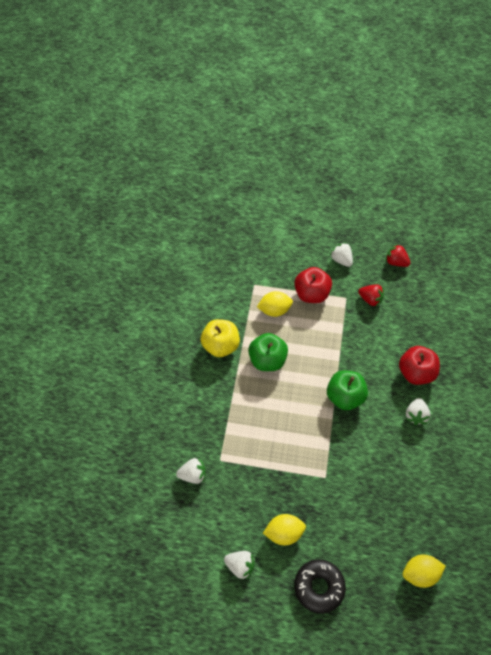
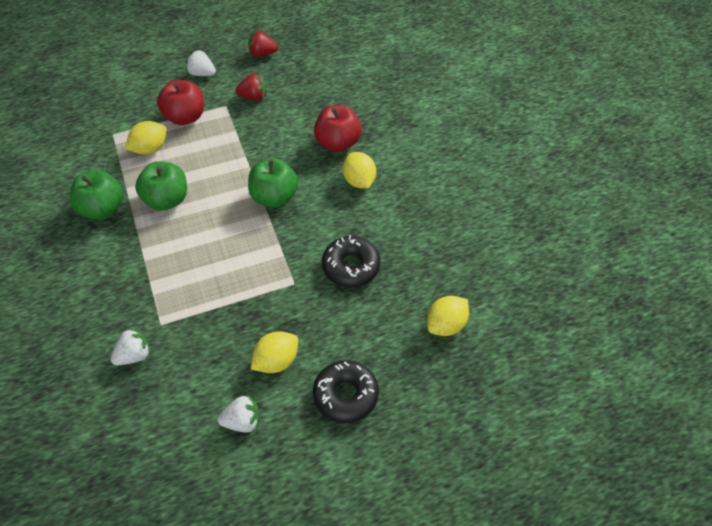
camera: 30 degrees left, 5 degrees down
(221, 346) = (102, 209): yellow apple -> green apple
(373, 486) = (351, 266): none -> black donut
(415, 415) = (359, 181): white strawberry -> yellow lemon

